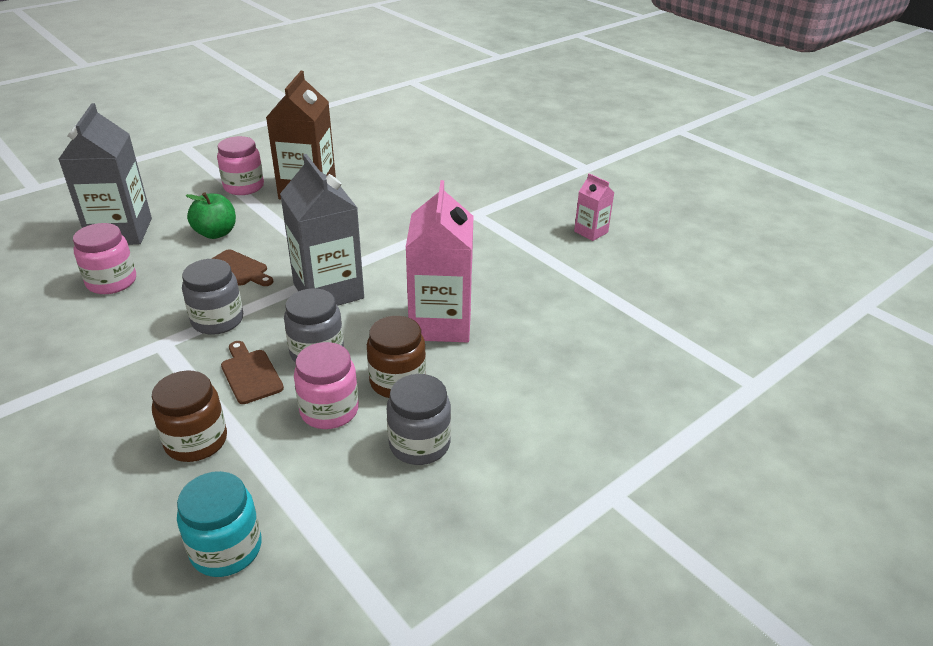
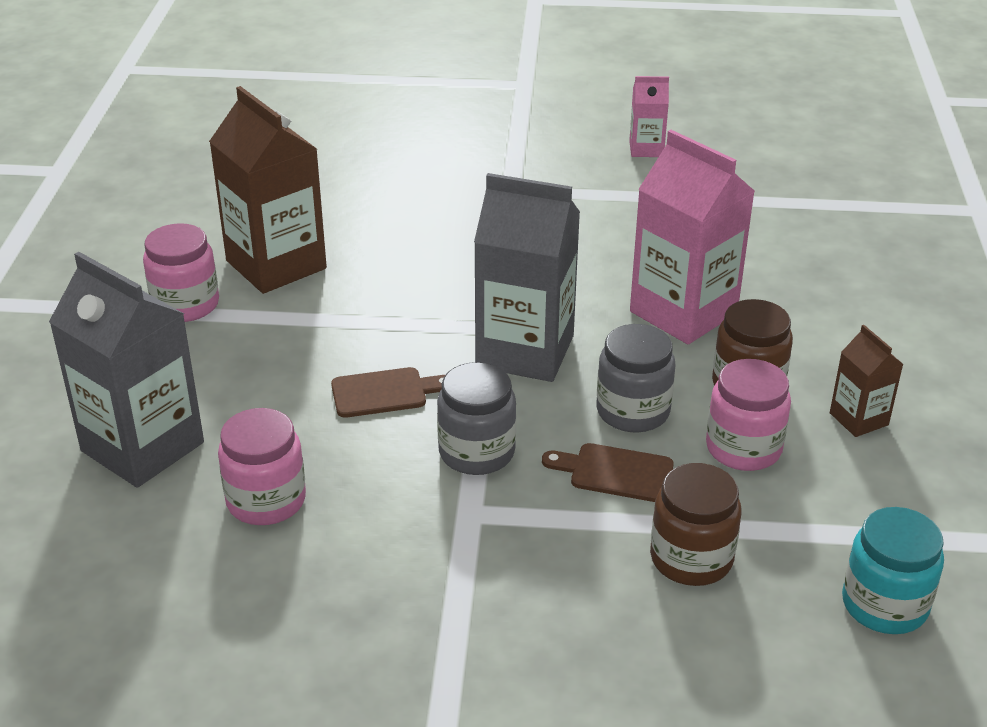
camera: 45 degrees left, 0 degrees up
(216, 233) = (272, 373): green apple -> none
(419, 444) = (858, 419): grey jar -> brown carton

